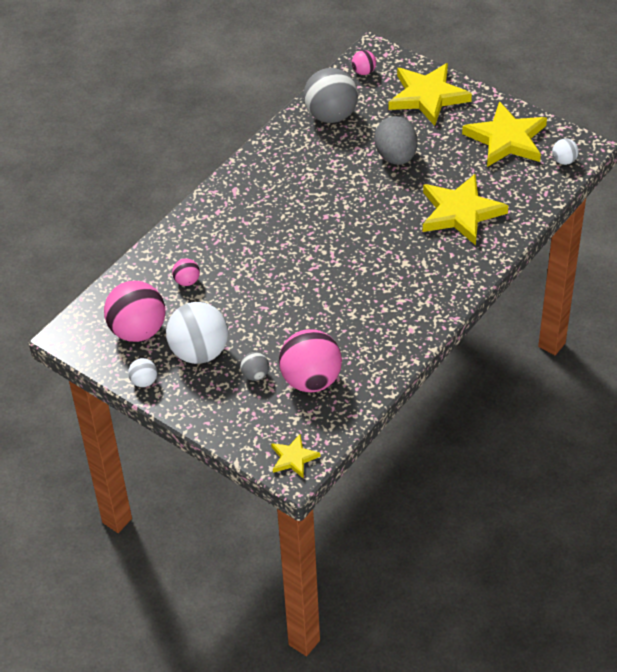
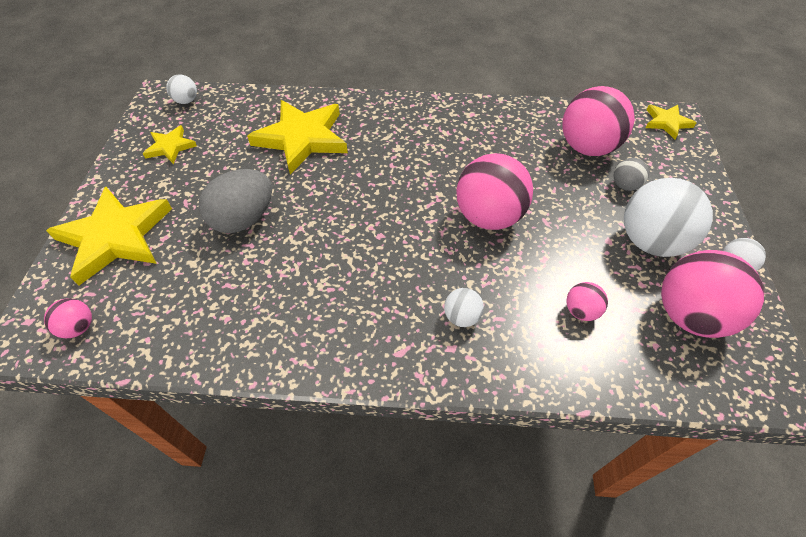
camera: 125 degrees left, 5 degrees up
(232, 225) = (462, 317): none -> white ball
(294, 279) = (488, 216): none -> pink ball
(331, 115) = (194, 318): grey ball -> none
(506, 139) = (170, 147): yellow star -> yellow star, size x0.51

